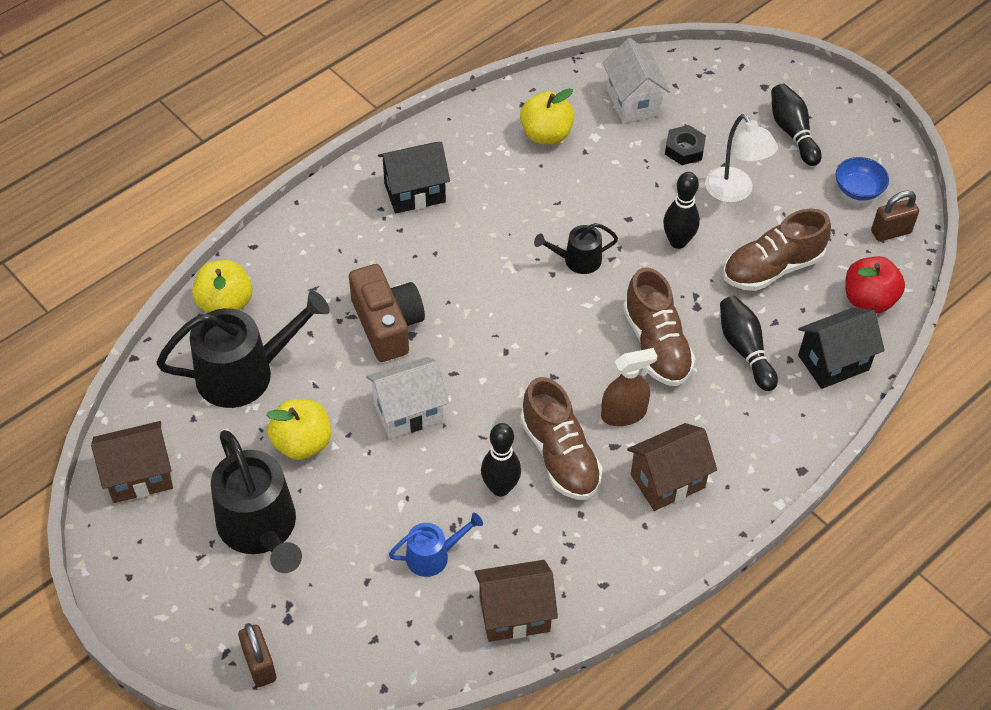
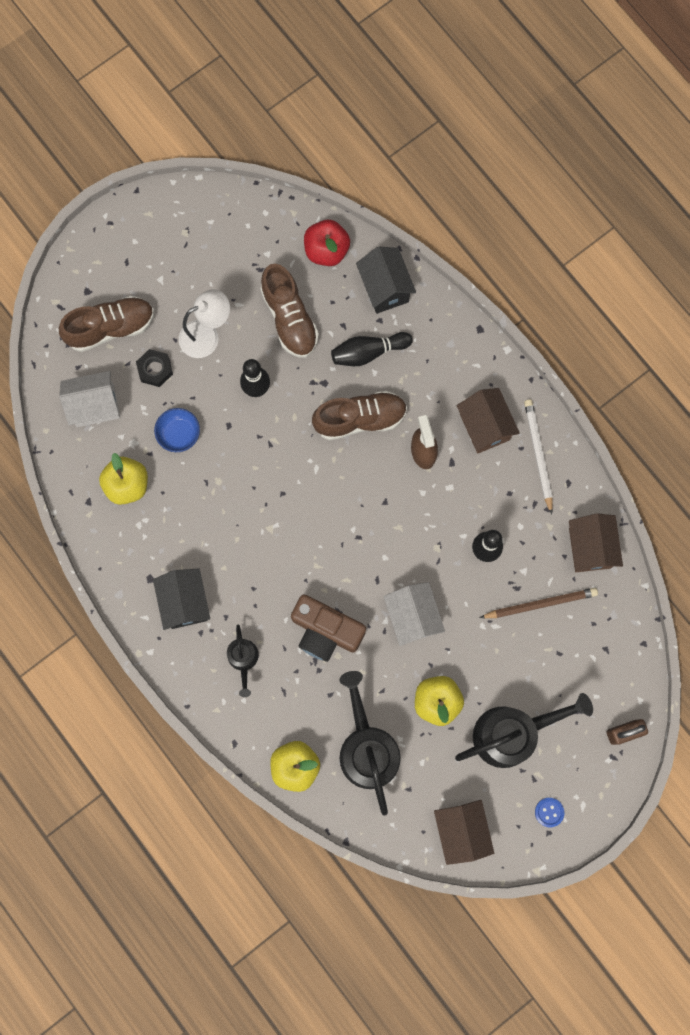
camera: 85 degrees left, 25 degrees up
(155, 576) = (549, 812): none -> blue button
(387, 324) = (326, 631): brown camera -> brown camera turned 135 degrees counterclockwise
(433, 556) = (540, 604): blue watering can -> brown pencil
(560, 455) = (458, 504): brown shoe -> brown shoe (111, 328)
(577, 260) = (270, 471): black watering can -> black watering can (243, 659)
(638, 546) = (538, 455): none -> white pencil
(792, 132) = (143, 277): black bowling pin -> none
(858, 189) = (212, 236): blue bowl -> blue bowl (179, 434)
(890, 232) = (259, 220): brown padlock -> none

